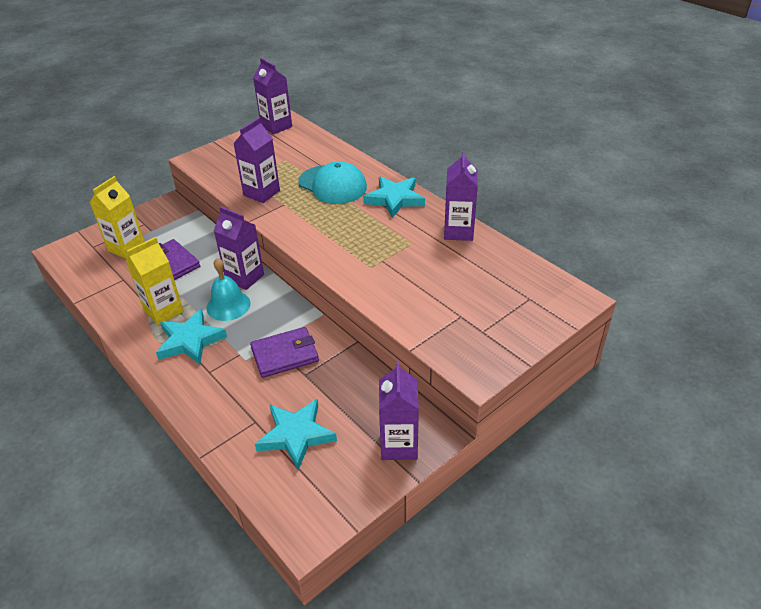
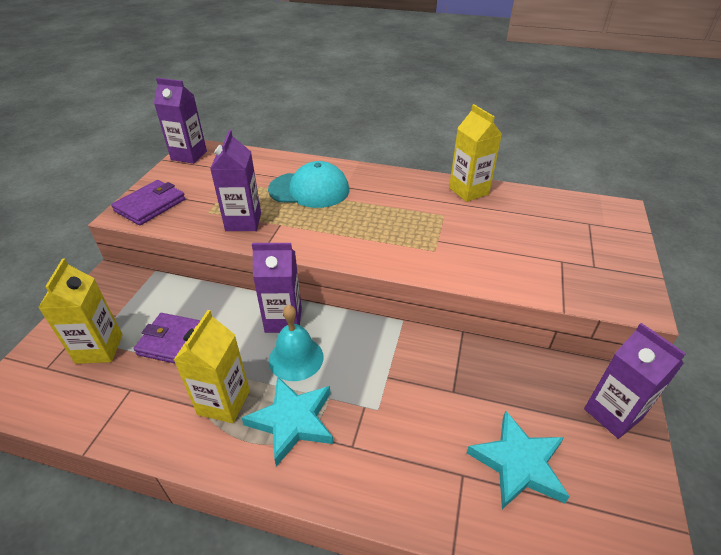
camera: 35 degrees left, 0 degrees up
(285, 354) = (412, 381): purple wallet -> purple wallet (150, 205)
(394, 199) = (382, 183): turquoise star -> none
(458, 231) = (468, 191): purple carton -> yellow carton

